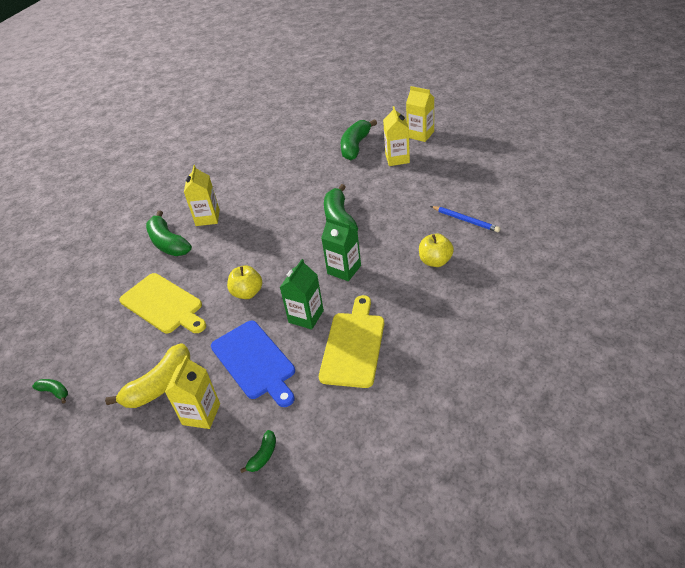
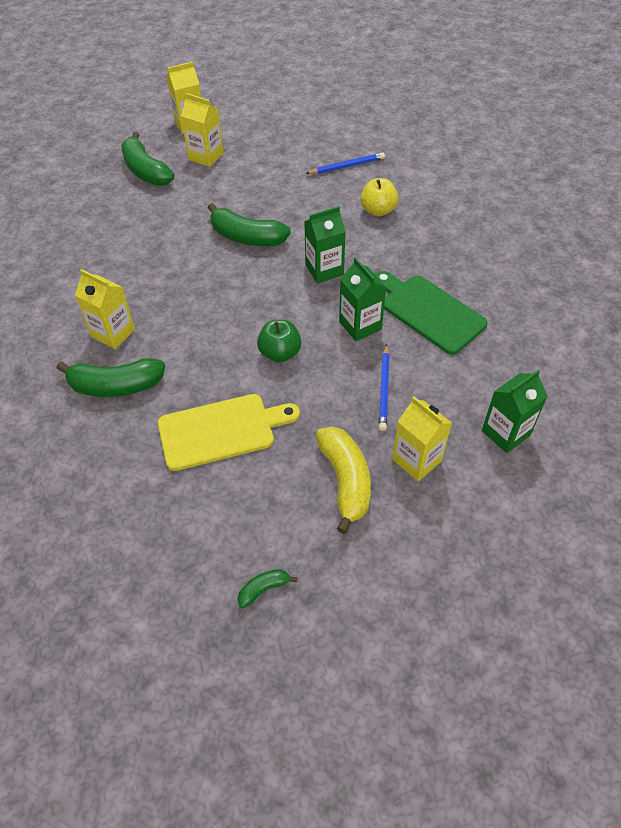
camera: 60 degrees left, 10 degrees up
(247, 293) = (280, 353): yellow apple -> green apple
(254, 361) = (384, 389): blue cutting board -> blue pencil
(263, 455) = (505, 433): green banana -> green carton
(353, 346) = (429, 312): yellow cutting board -> green cutting board

